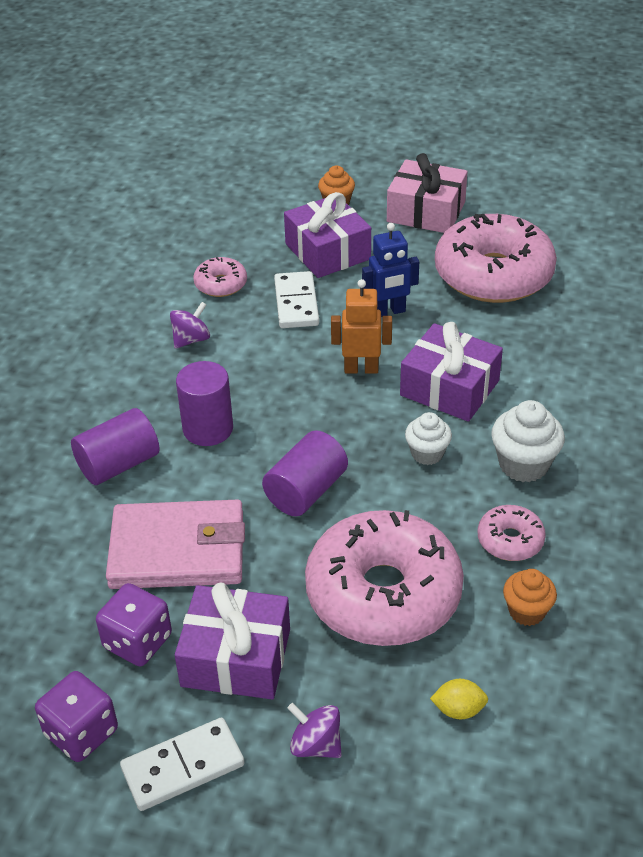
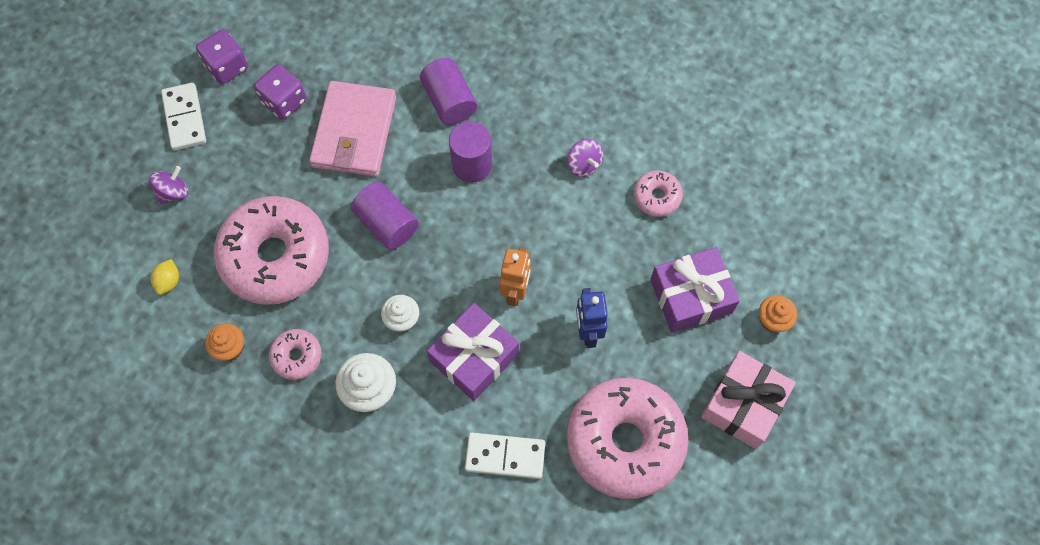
camera: 100 degrees right, 25 degrees up
(236, 657) = (253, 156): purple gift -> none
(296, 303) = (617, 255): white domino -> white domino (505, 456)

